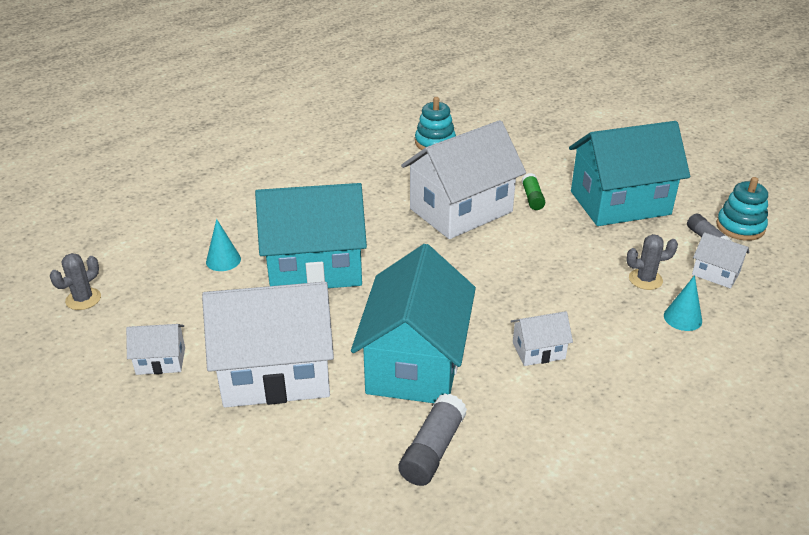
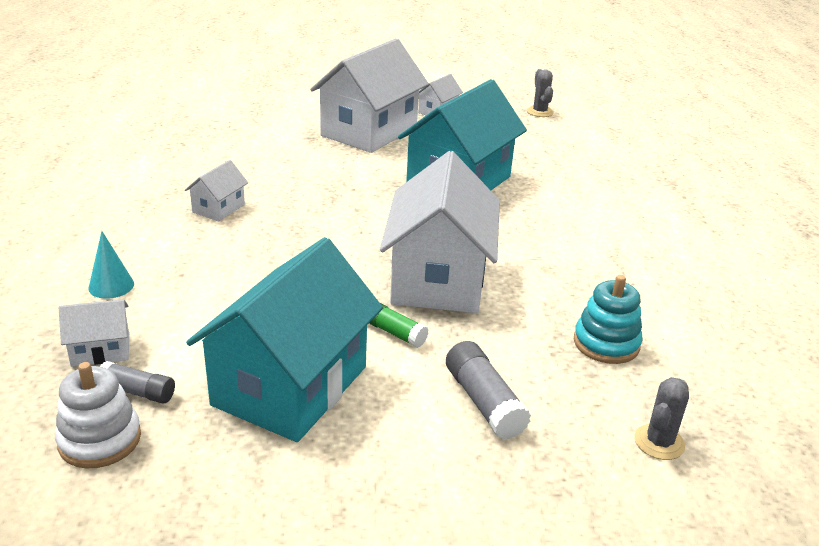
camera: 130 degrees right, 5 degrees down
(223, 260) = (521, 158): turquoise cone -> none
(415, 363) = (295, 167): turquoise house -> none
(433, 450) = (226, 141): grey glue stick -> grey glue stick (484, 402)
(645, 279) = (177, 304): grey cactus -> grey cactus (659, 442)
(740, 227) = (100, 440): turquoise stacking toy -> white stacking toy

